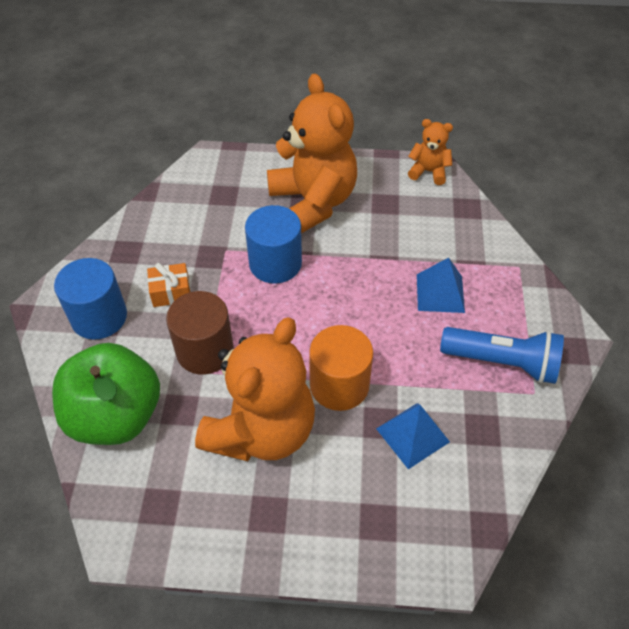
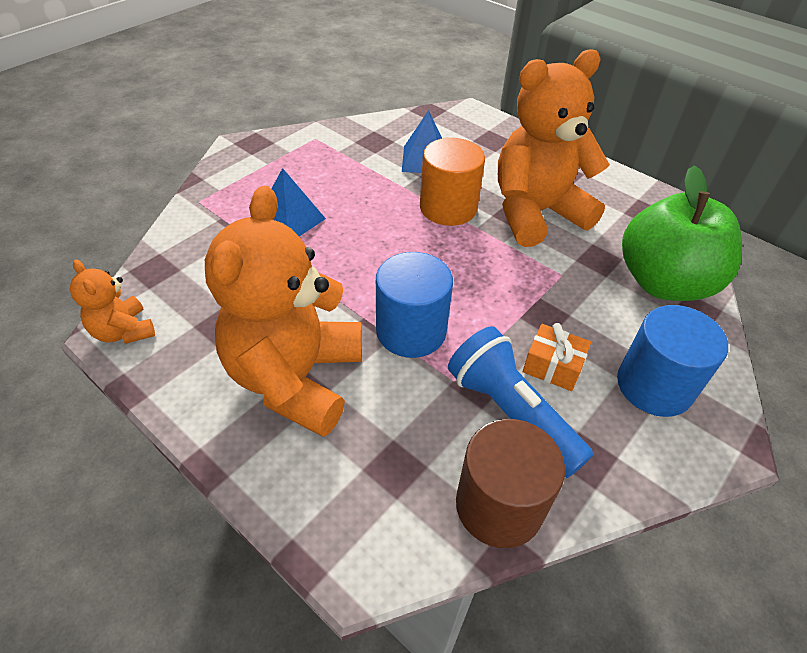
camera: 145 degrees left, 5 degrees down
(205, 350) = (548, 290): brown cylinder -> brown cylinder (499, 505)
(502, 362) = (311, 160): blue flashlight -> blue flashlight (511, 413)

